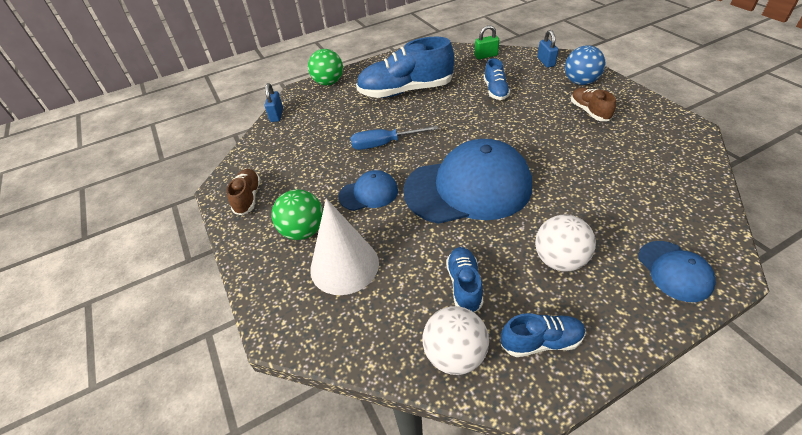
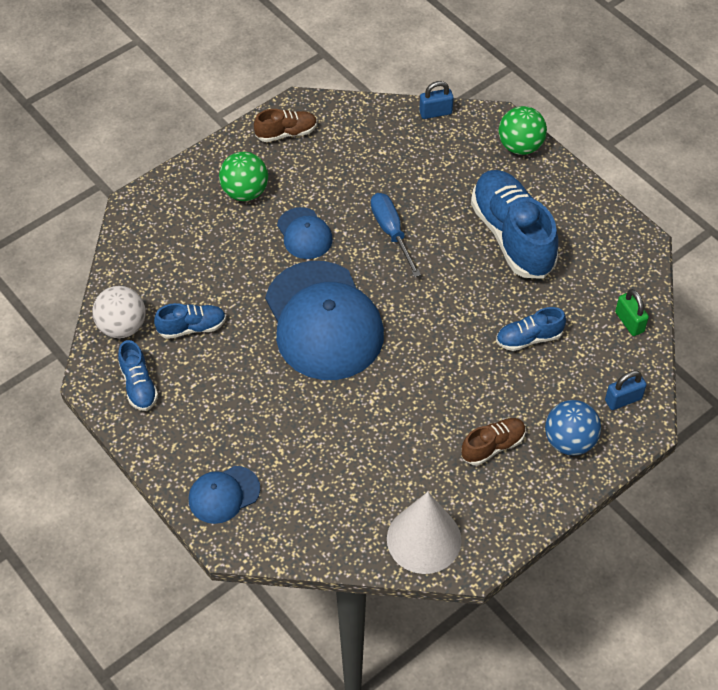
camera: 75 degrees right, 10 degrees up
(344, 265) = (206, 234): white cone -> white cone (424, 539)
(559, 260) = (228, 401): white ball -> none

